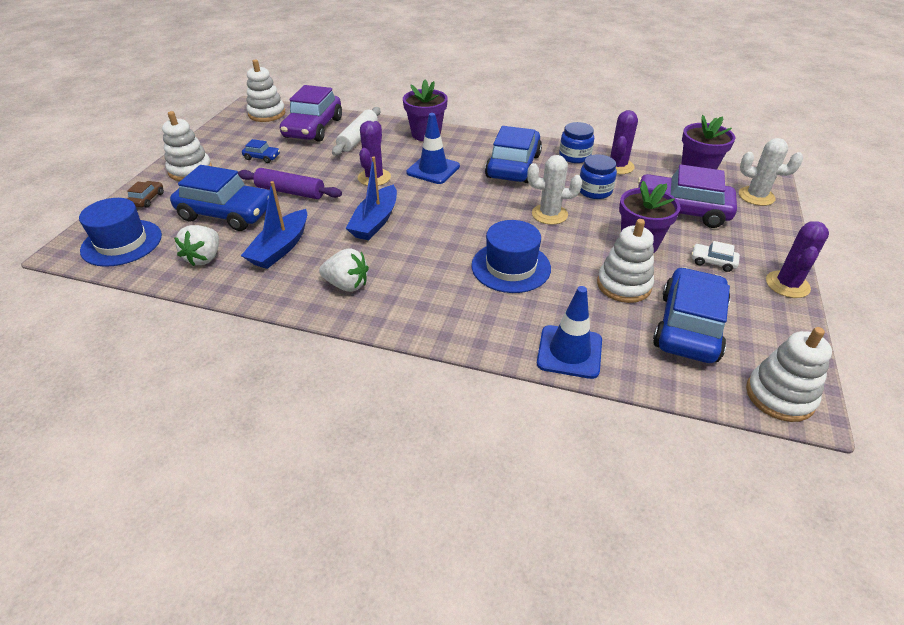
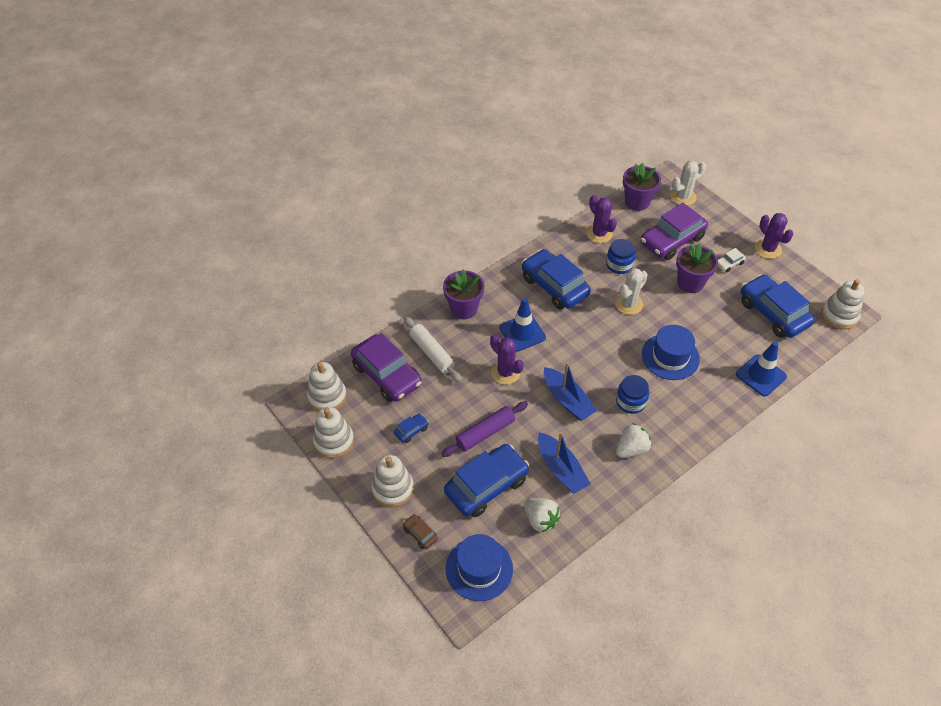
camera: 55 degrees left, 10 degrees up
(574, 156) = (568, 246): blue jar -> blue jar (630, 402)
(624, 285) = (722, 316): white stacking toy -> white stacking toy (334, 441)

